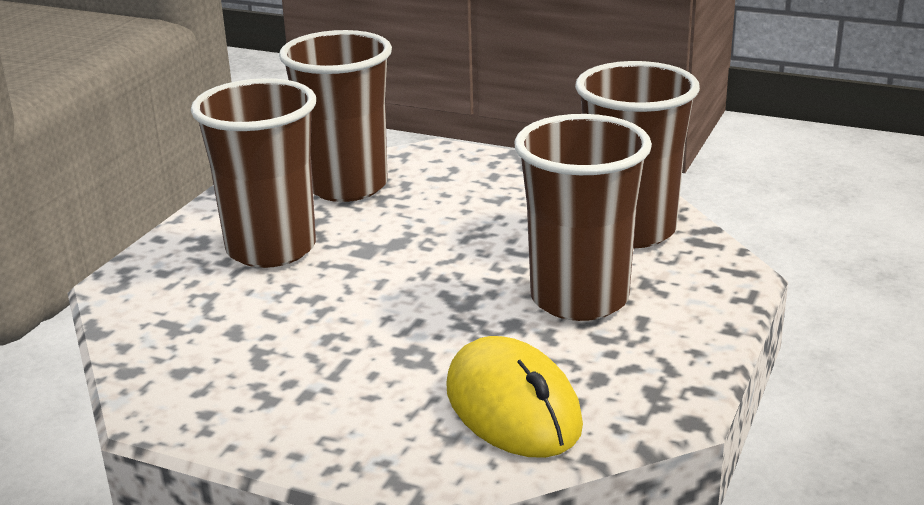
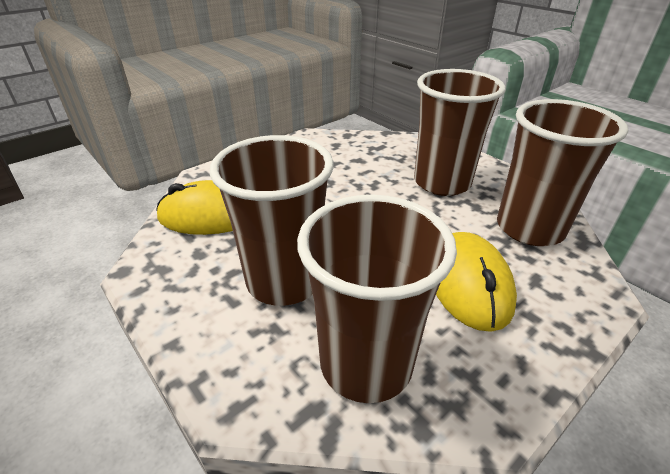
camera: 115 degrees right, 10 degrees up
(478, 204) = (469, 284): none -> yellow mouse

